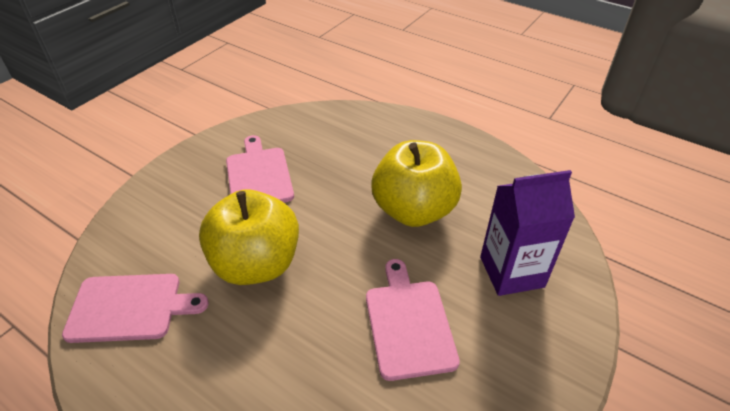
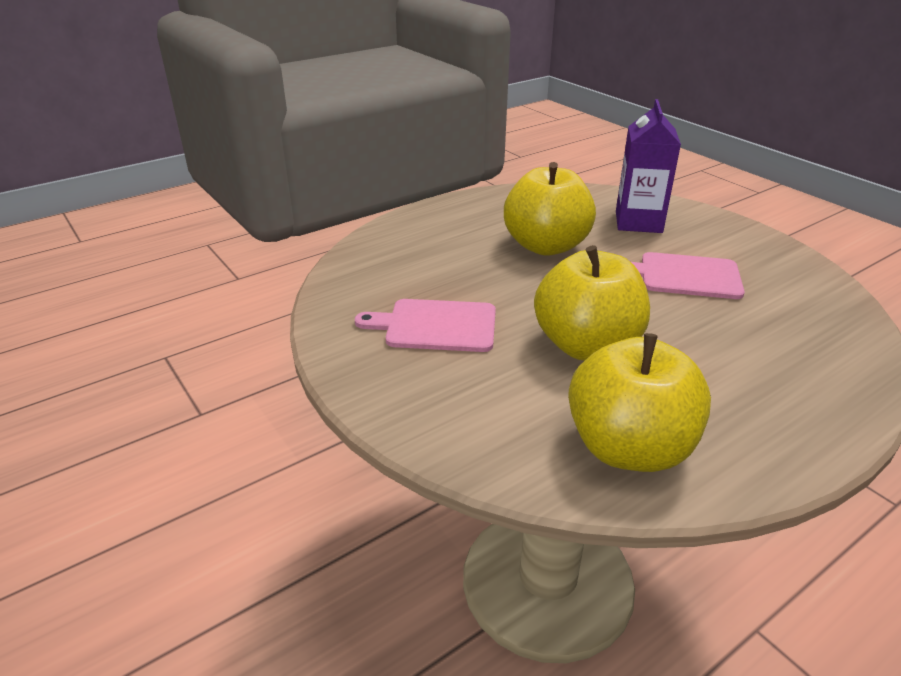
camera: 70 degrees left, 10 degrees down
(129, 307) = (629, 448): pink cutting board -> yellow apple

